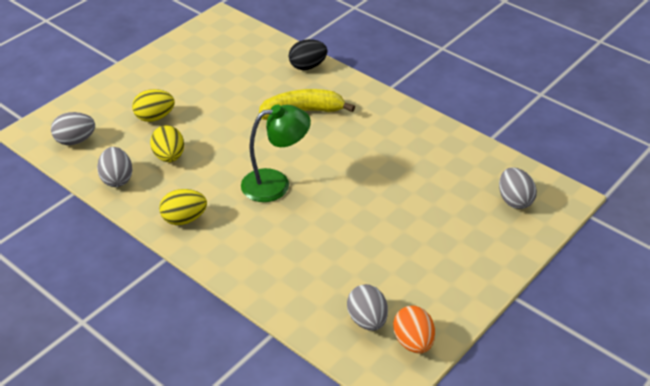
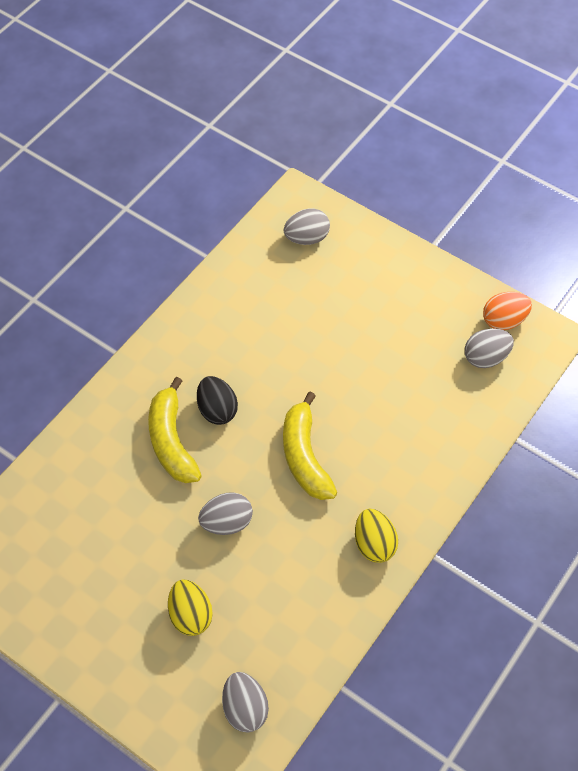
camera: 95 degrees left, 15 degrees up
(117, 179) = (315, 635): grey egg -> grey egg (227, 522)
(169, 156) = (267, 581): yellow egg -> none
(275, 183) = (304, 456): green lamp -> yellow banana
(307, 66) = (76, 443): black egg -> black egg (217, 410)

